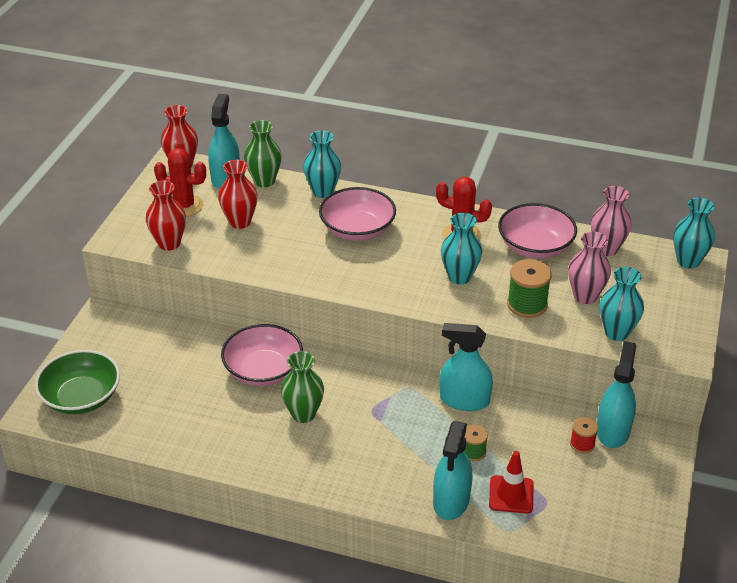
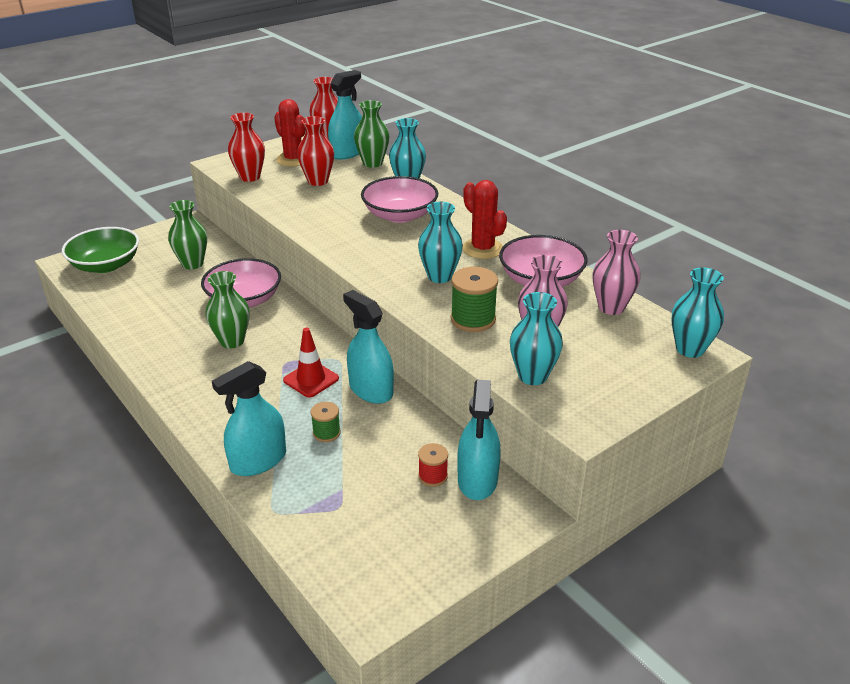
camera: 35 degrees right, 5 degrees down
(167, 356) = (192, 264): none -> green vase
(511, 494) = (314, 483): red traffic cone -> red traffic cone (311, 379)
(613, 431) = (477, 480): turquoise spray bottle -> turquoise spray bottle turned 135 degrees clockwise

